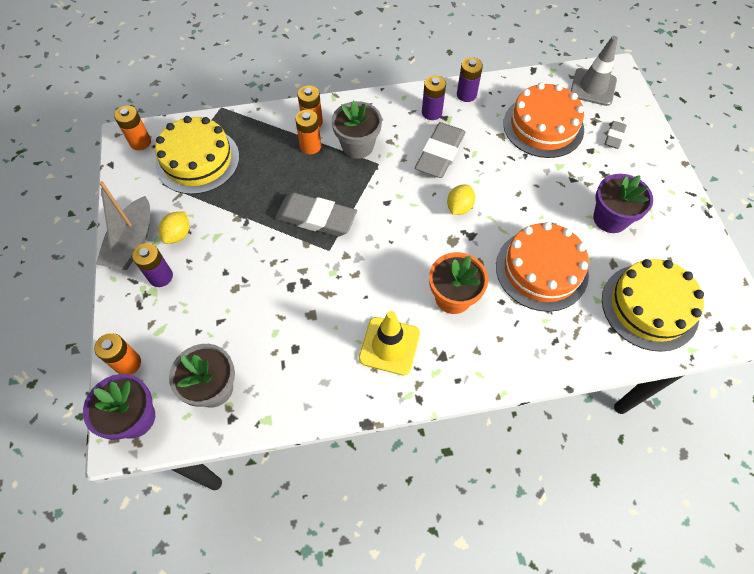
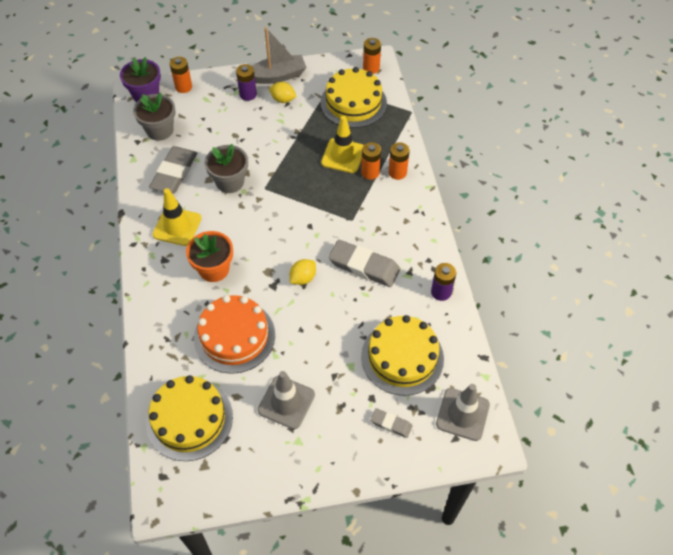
camera: 90 degrees right, 5 degrees down
(132, 243) = (277, 76): grey boat -> grey boat turned 150 degrees clockwise
(283, 171) = (343, 156): none -> yellow traffic cone
(316, 218) = (295, 179): grey eraser -> grey eraser (174, 173)
(357, 146) = (371, 205): grey flower pot -> grey flower pot (230, 182)
(431, 112) = (415, 262): purple battery -> none
(459, 207) = (303, 278): yellow lemon -> yellow lemon turned 75 degrees counterclockwise
(543, 126) = (402, 357): orange cake -> yellow cake
(610, 218) = (286, 402): purple flower pot -> grey traffic cone

